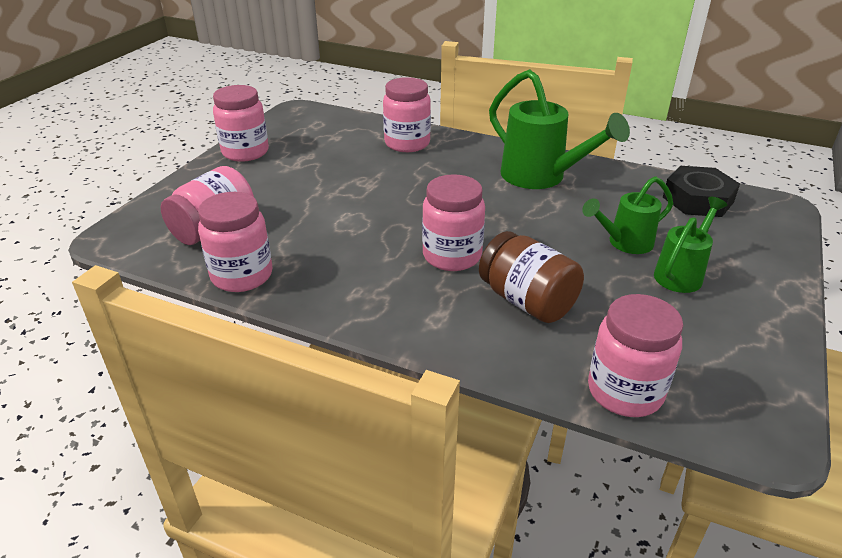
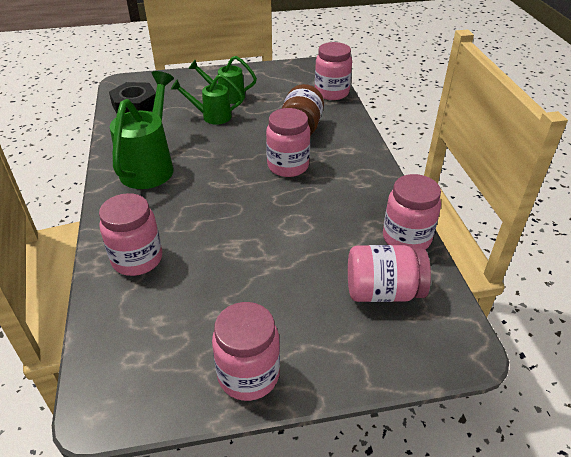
camera: 125 degrees left, 5 degrees up
(624, 243) = (212, 116): green watering can -> green watering can turned 150 degrees clockwise

